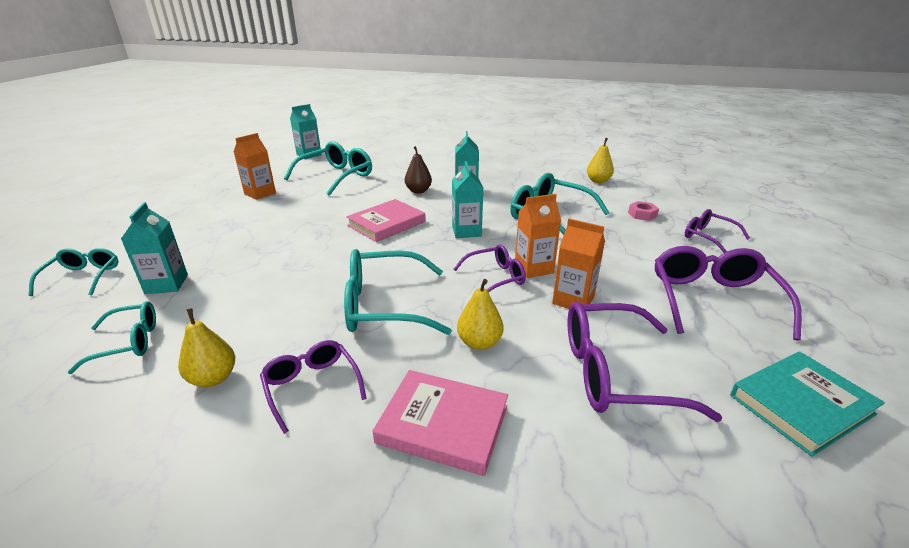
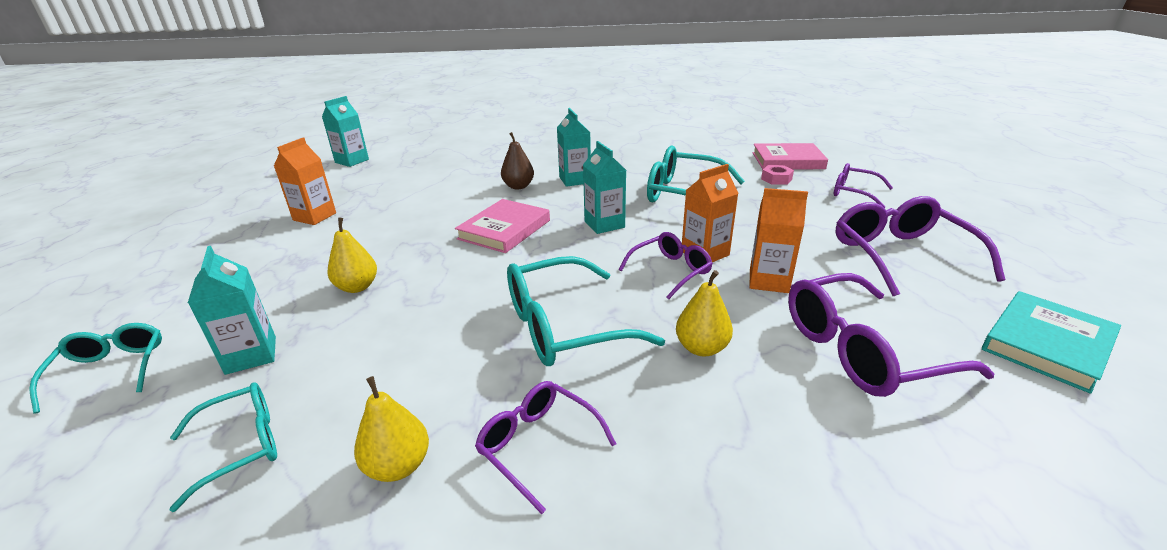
camera: 15 degrees left, 0 degrees up
(336, 176) = (405, 182): turquoise glasses -> none
(443, 424) = (723, 452): pink book -> pink book (787, 160)
(598, 181) = (709, 150): yellow pear -> yellow pear (357, 287)

